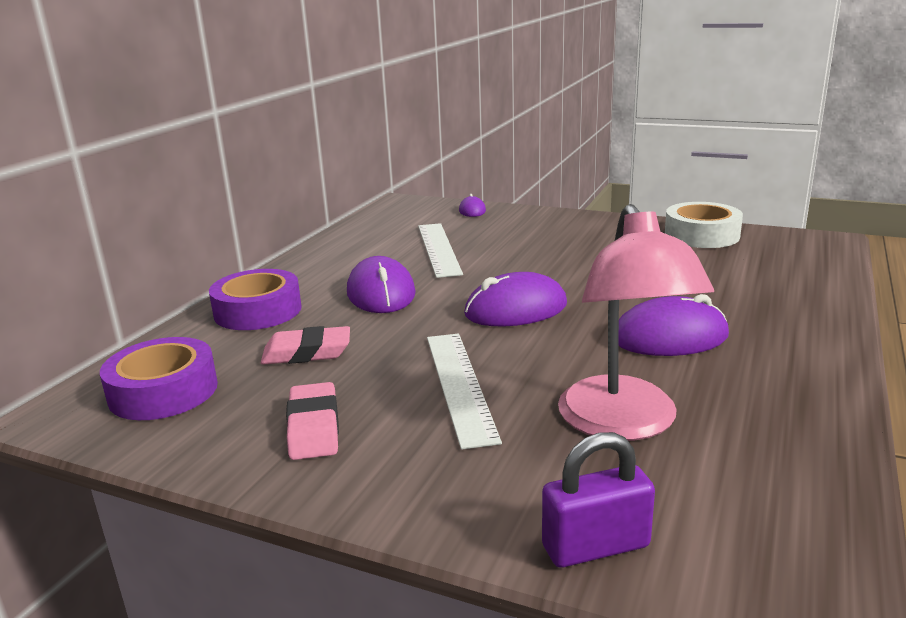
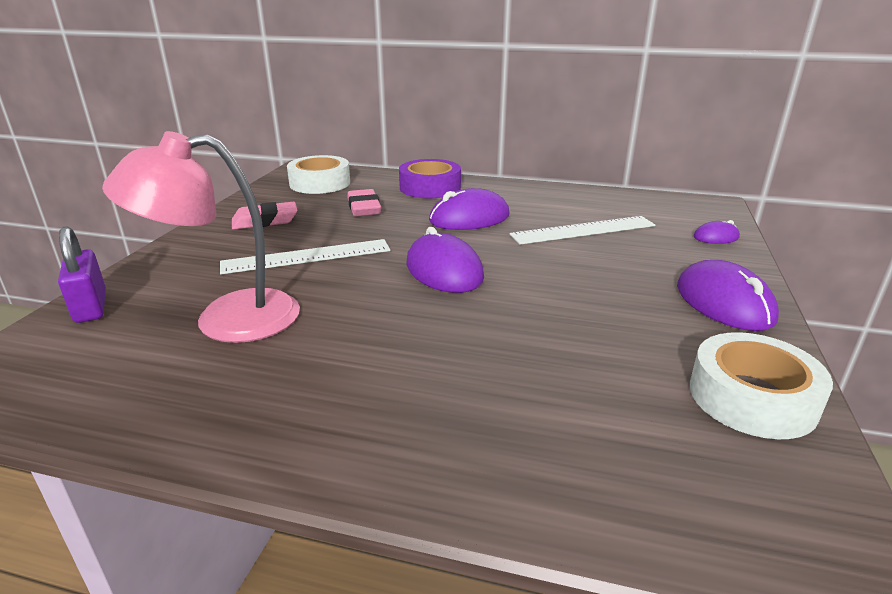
camera: 80 degrees right, 5 degrees up
(163, 391) = (320, 183): purple tape -> white tape
(670, 337) = (383, 349): purple mouse -> purple mouse (724, 302)

